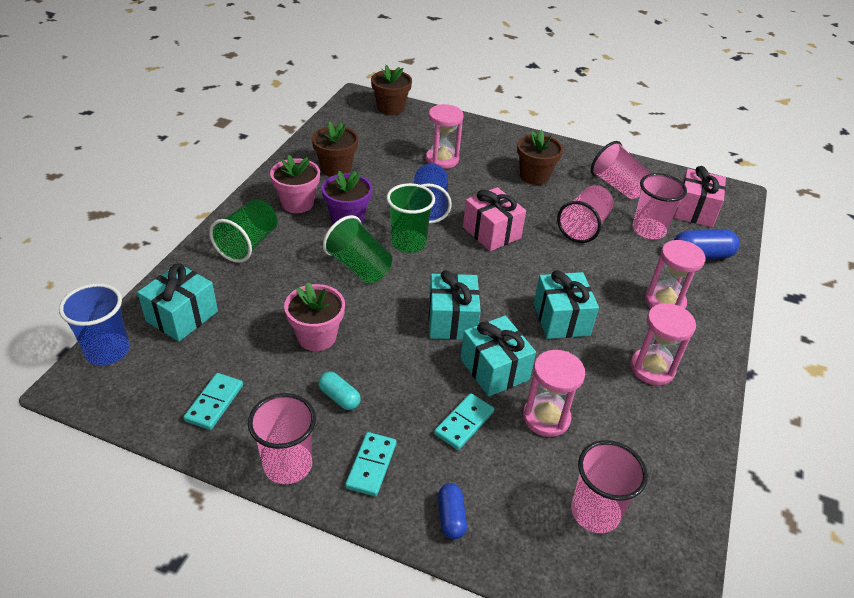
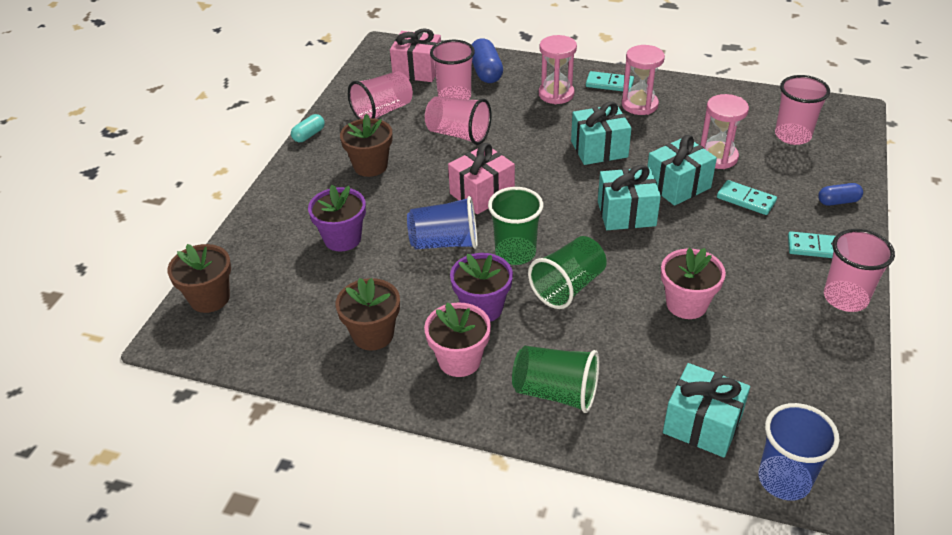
camera: 90 degrees left, 0 degrees up
(214, 403) = (806, 364): turquoise domino -> turquoise domino (609, 84)
(339, 397) = (756, 277): turquoise capsule -> turquoise capsule (309, 135)
(442, 159) = (342, 238): pink hourglass -> purple flower pot

